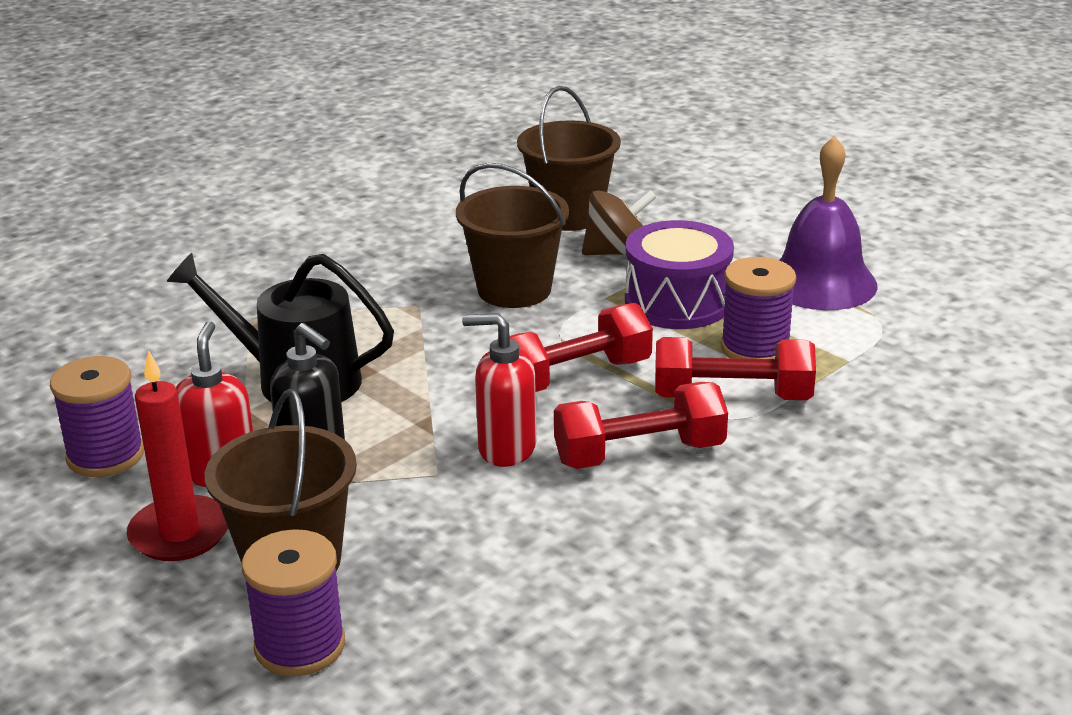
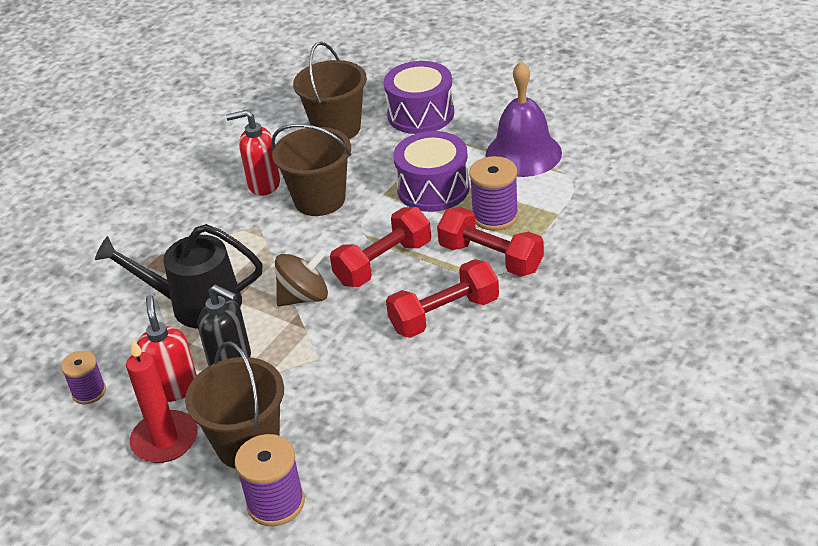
camera: 10 degrees left, 10 degrees up
(105, 456) = (89, 392): purple spool -> purple spool, size x0.65
(506, 448) = (357, 329): red soap dispenser -> red soap dispenser (263, 184)
(617, 252) = (380, 154): brown spinning top -> brown spinning top (304, 297)
(690, 217) = (420, 114): none -> purple drum
(732, 396) = (490, 258): red dumbbell -> red dumbbell turned 45 degrees clockwise

